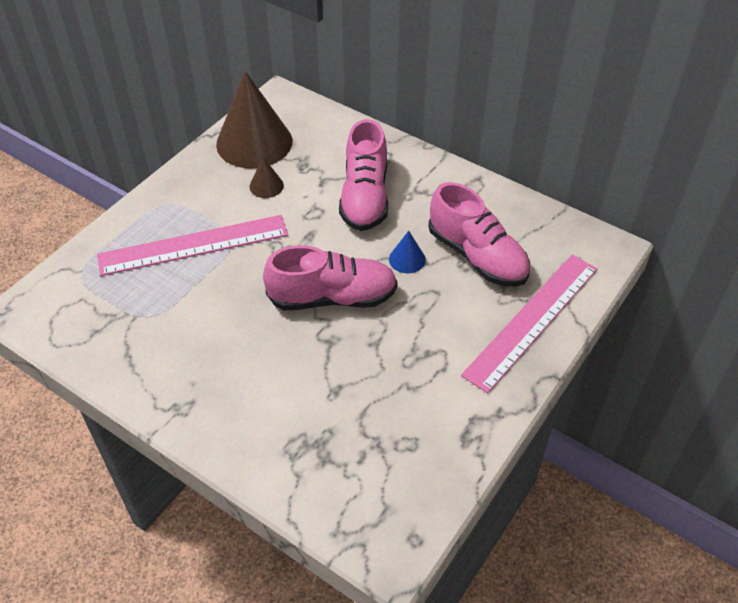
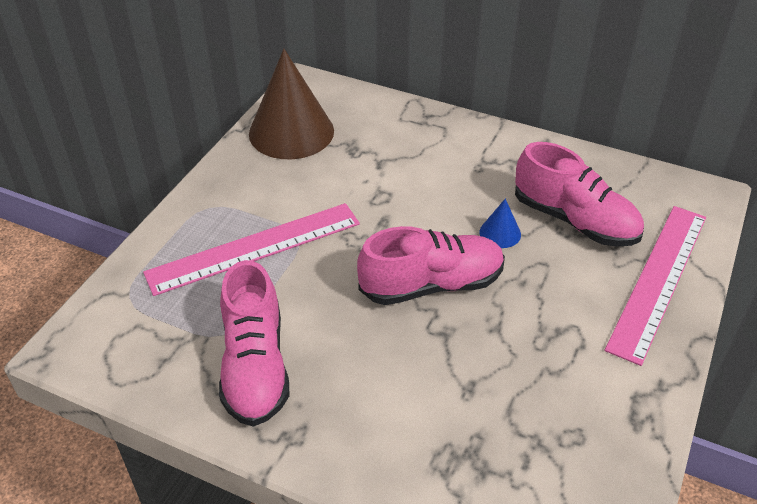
camera: 10 degrees left, 5 degrees down
(266, 186) = (319, 175): brown cone -> none
(365, 197) = (431, 174): pink shoe -> pink shoe (255, 366)

